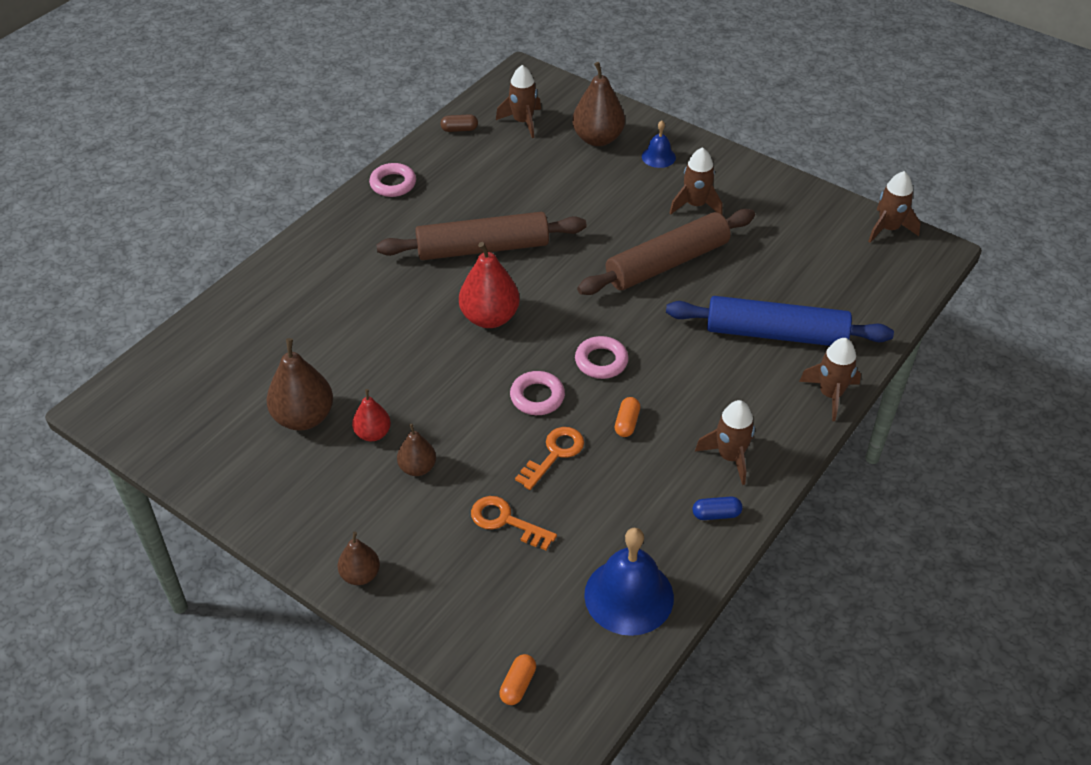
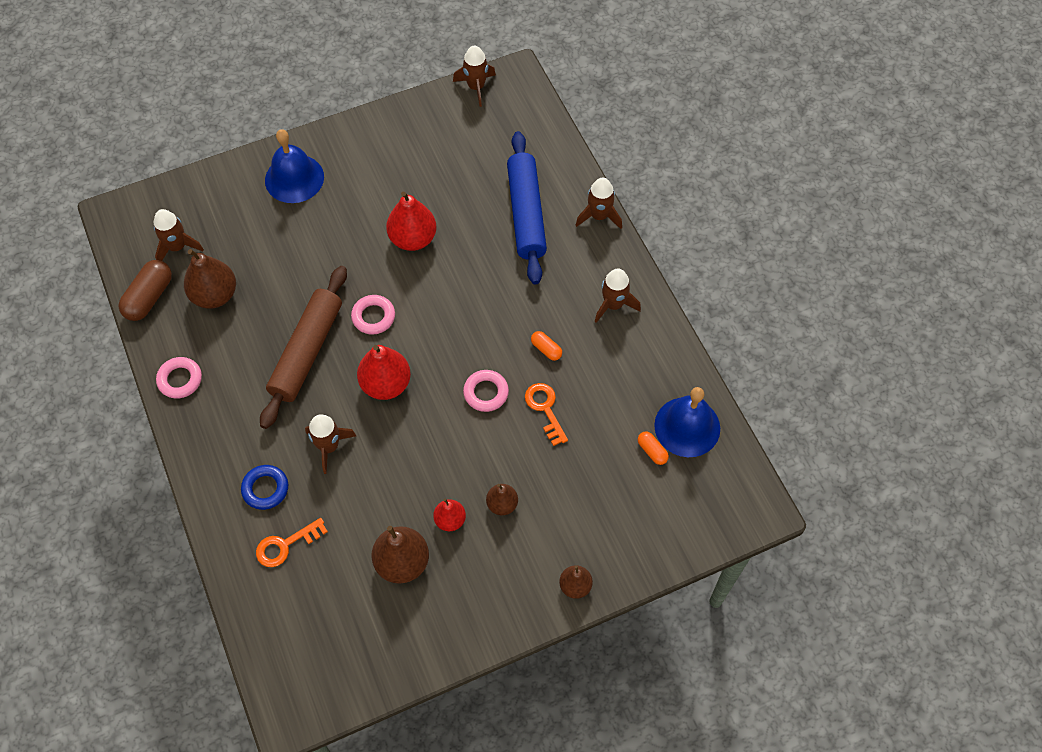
camera: 60 degrees left, 15 degrees up
(321, 286) = (265, 489): none -> blue ring
(459, 129) = (149, 297): brown capsule -> brown capsule, size x1.89
(506, 521) = (584, 469): orange key -> orange key (286, 545)
(518, 685) = (717, 527): orange capsule -> orange capsule (652, 451)
(598, 139) = (241, 206): brown pear -> brown pear (215, 295)
(601, 361) = (479, 334): pink ring -> pink ring (373, 317)
(658, 157) = (294, 178): blue bell -> blue bell, size x1.91
(667, 263) = (413, 238): brown rolling pin -> red pear
(695, 205) = (365, 186): brown rocket -> brown rocket (329, 447)
(716, 514) = (654, 340): blue capsule -> none
(776, 333) = (526, 213): blue rolling pin -> blue rolling pin turned 45 degrees counterclockwise

